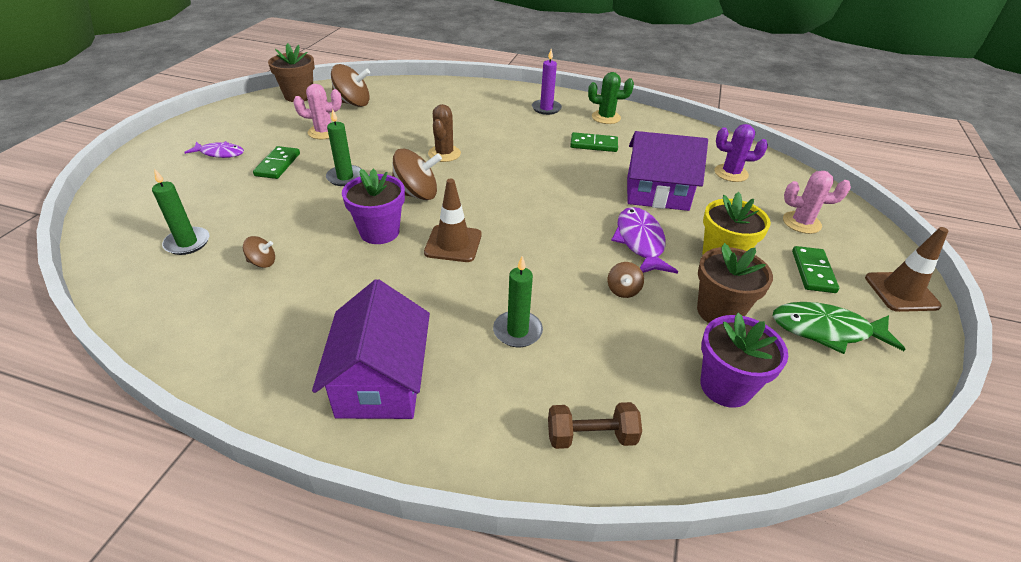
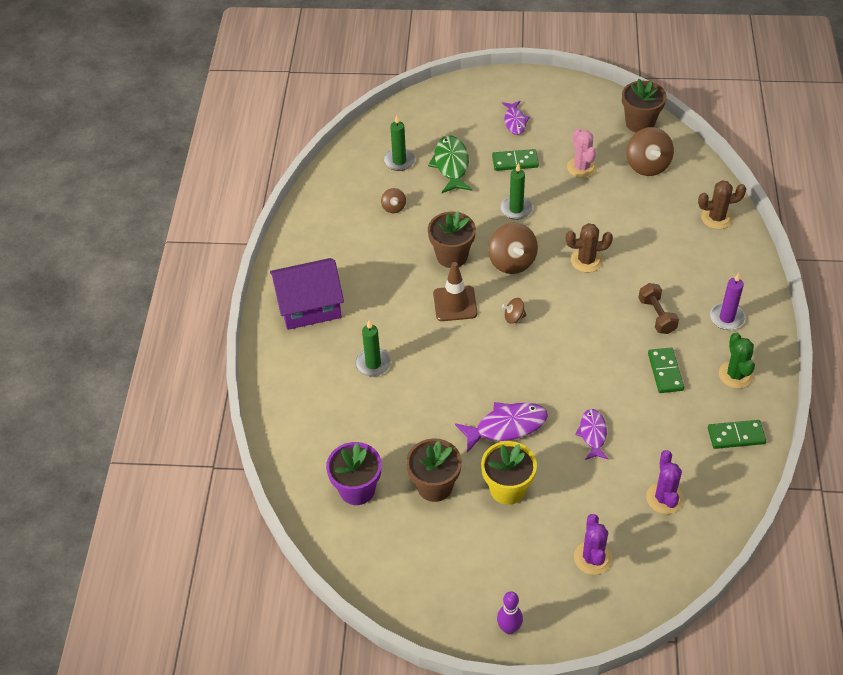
camera: 80 degrees right, 10 degrees up
(379, 232) = (452, 256): purple flower pot -> brown flower pot
(438, 90) = (716, 218): none -> brown cactus
(591, 436) = (296, 418): brown dumbbell -> brown dumbbell (657, 316)
(623, 290) = (438, 420): brown spinning top -> brown spinning top (514, 317)
(657, 193) = (593, 434): purple house -> purple fish
(801, 223) = (592, 558): pink cactus -> purple cactus
(813, 271) = (513, 559): green domino -> green domino (736, 436)
(826, 330) = (436, 560): green fish -> green fish (451, 165)
(901, 292) = (509, 628): brown traffic cone -> purple bowling pin

